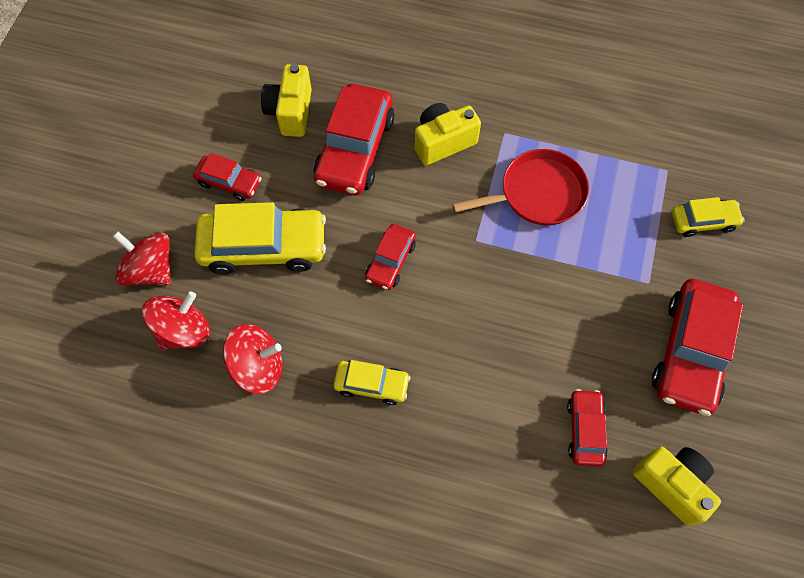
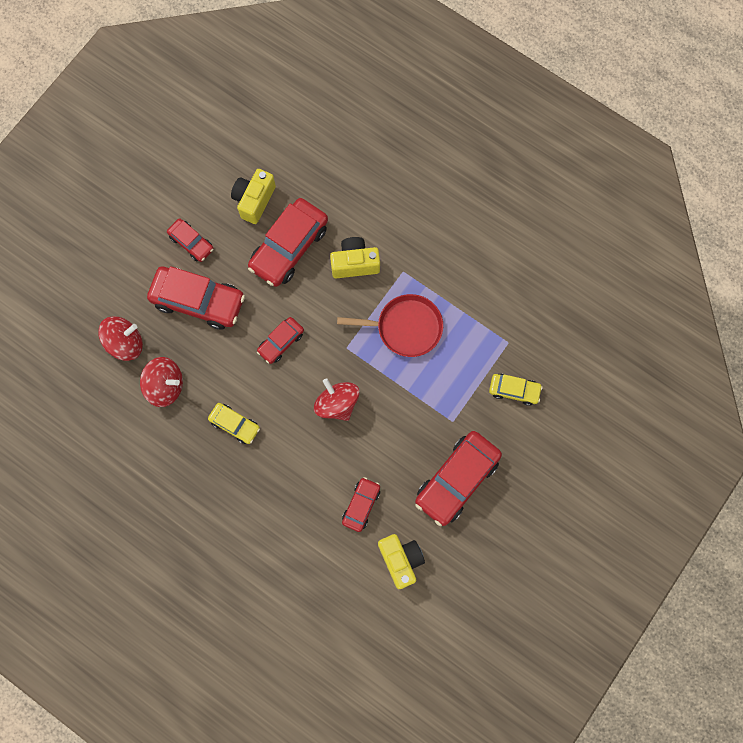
camera: 20 degrees right, 10 degrees up
(150, 270) = (117, 291): red spinning top -> red spinning top (337, 403)
(263, 247) = (198, 301): yellow car -> red car

